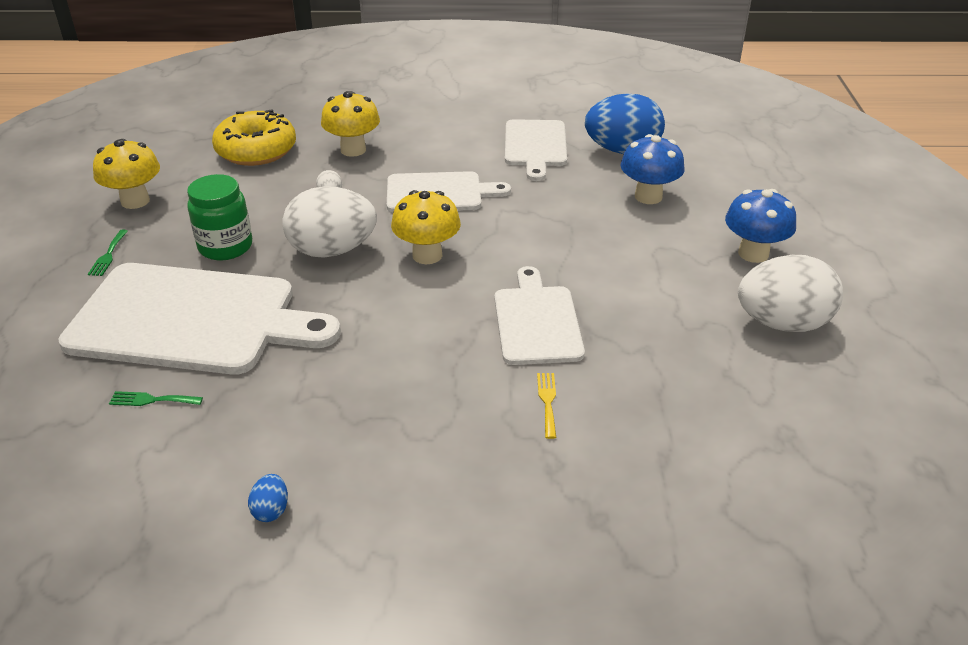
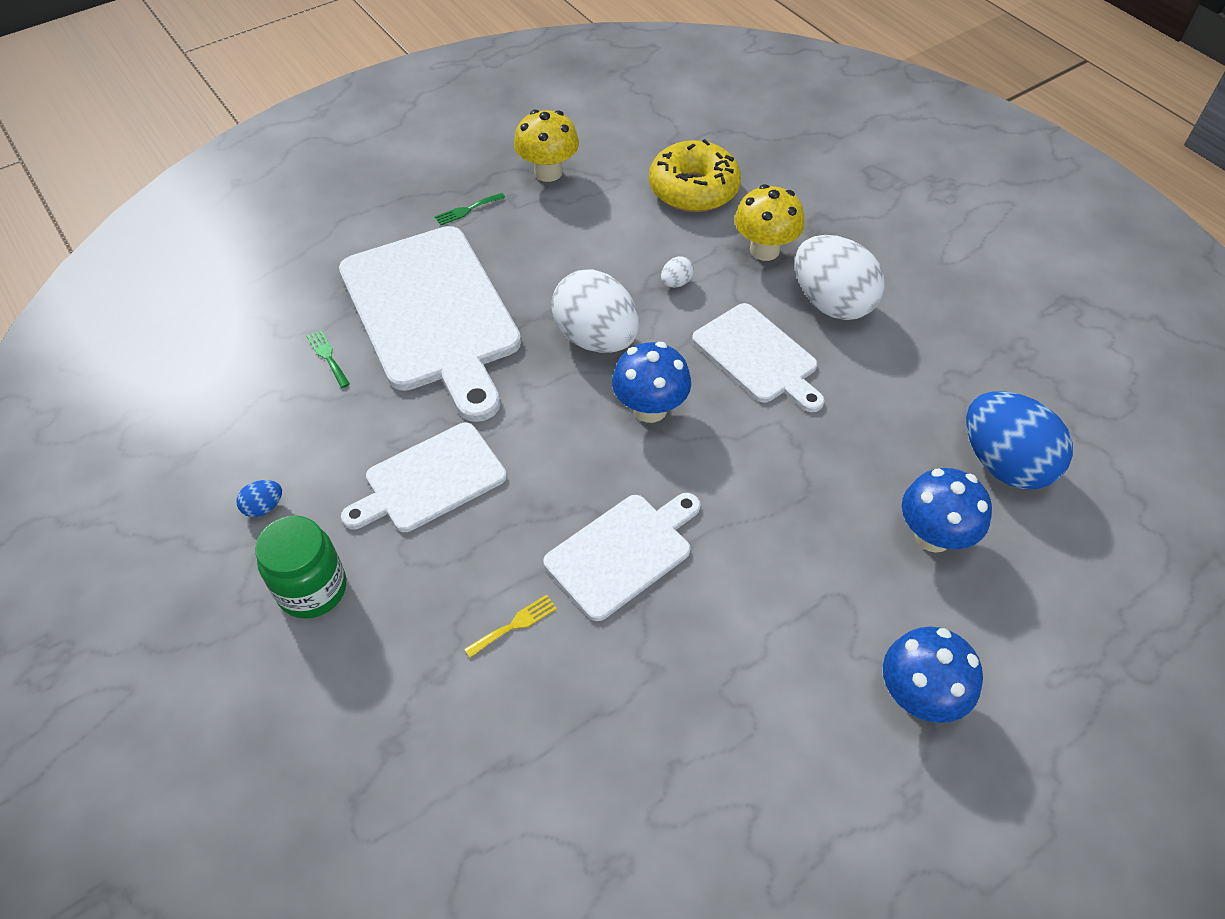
camera: 55 degrees right, 15 degrees up
(225, 247) = (539, 268): green jar -> green jar (312, 589)
(427, 255) = (650, 409): yellow mushroom -> blue mushroom
(535, 146) = (926, 382): white cutting board -> white cutting board (430, 480)
(782, 323) = (806, 785): white egg -> white egg (831, 303)

